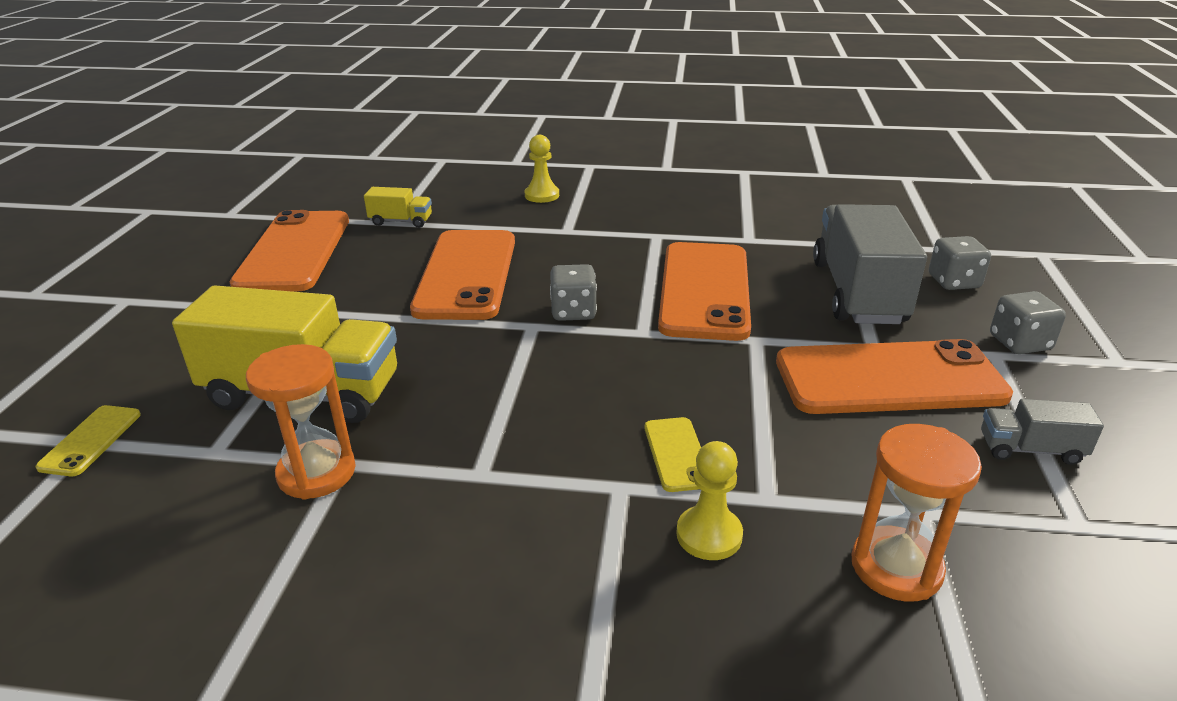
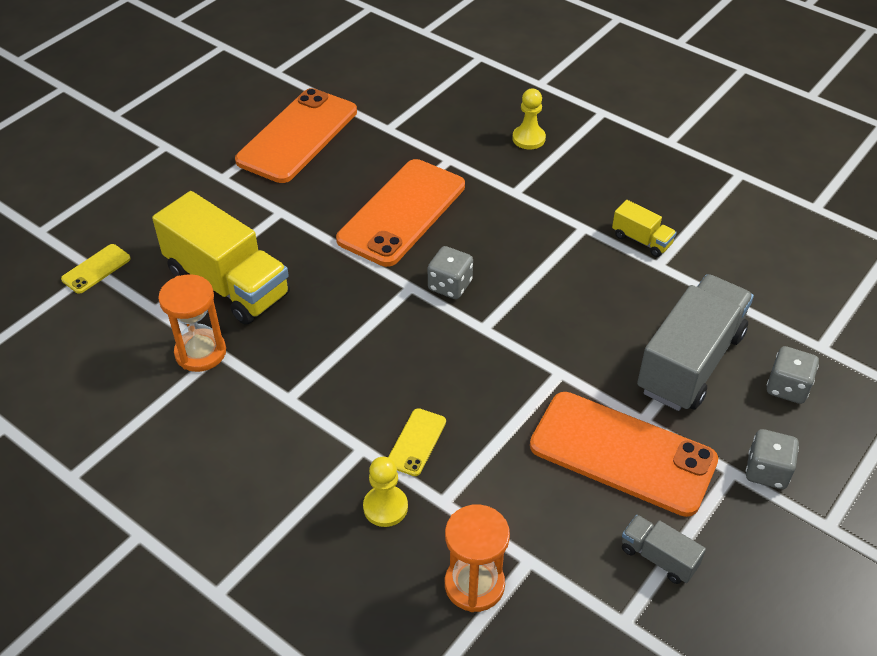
camera: 30 degrees right, 15 degrees up
(401, 221) = (394, 129): yellow truck -> yellow truck (641, 240)
(705, 290) = (567, 306): orange phone -> none

